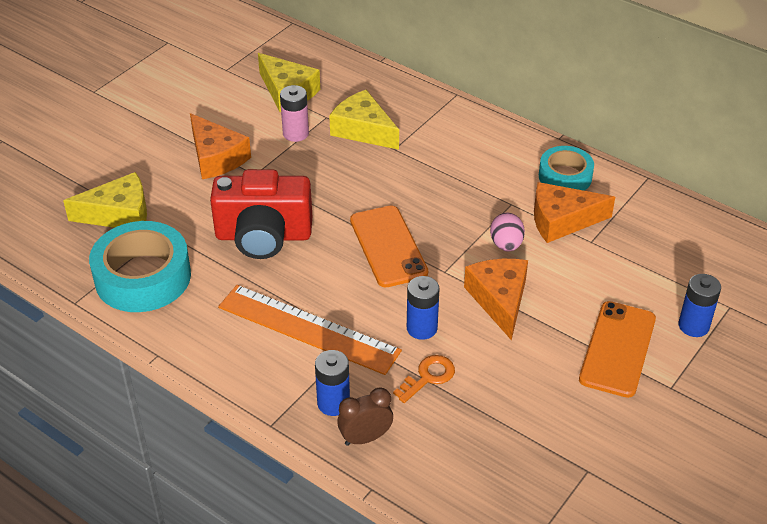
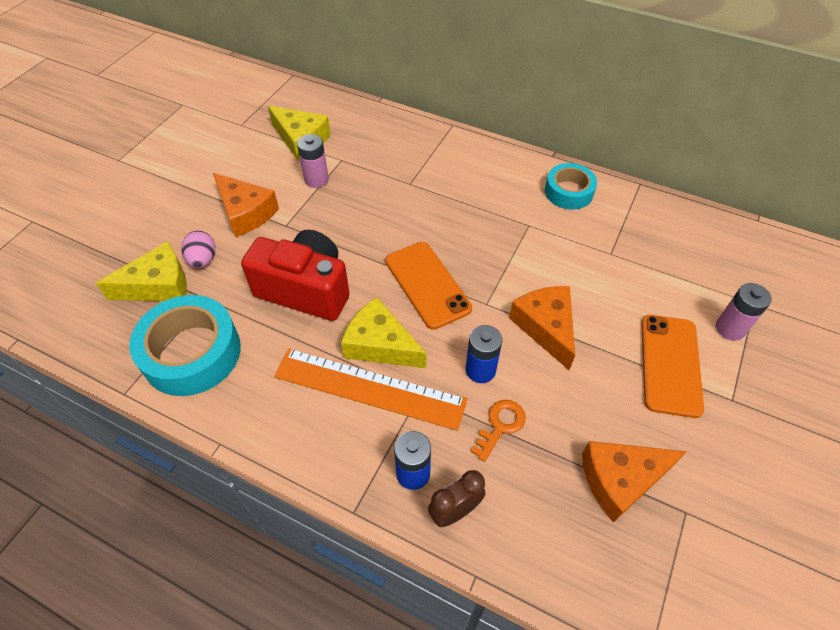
camera: 10 degrees left, 10 degrees up
(263, 236) = (305, 290): red camera -> red camera turned 150 degrees counterclockwise
(363, 130) = (377, 169): yellow cheese -> yellow cheese (380, 345)
(506, 245) = (536, 267): pink egg -> pink egg (203, 260)
(562, 220) = (579, 236): orange cheese -> orange cheese (620, 480)
(693, 326) = (730, 328): blue battery -> pink battery

